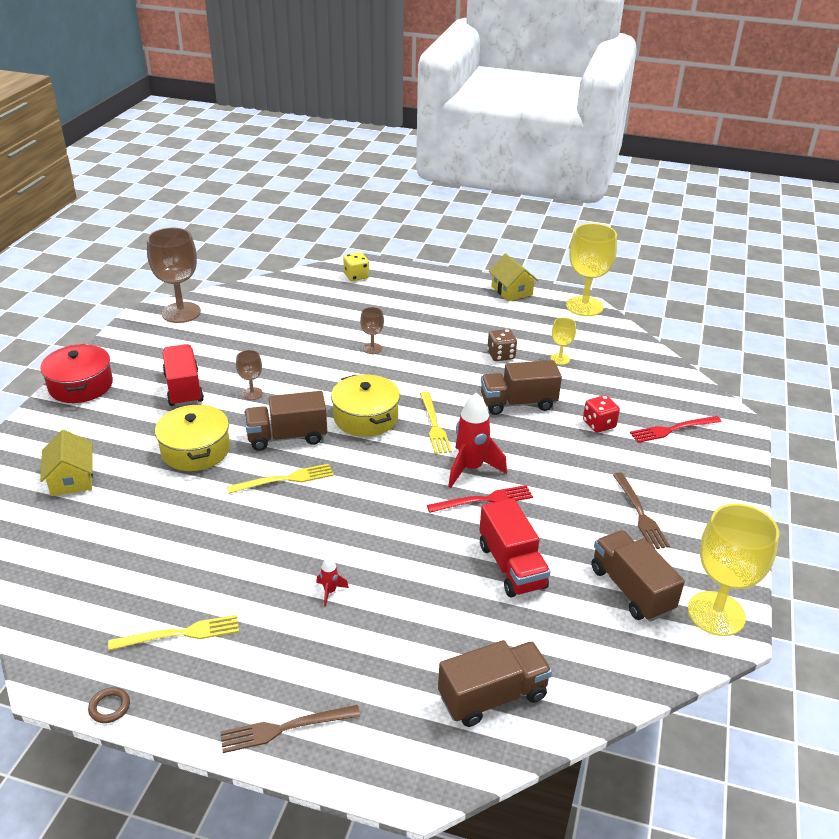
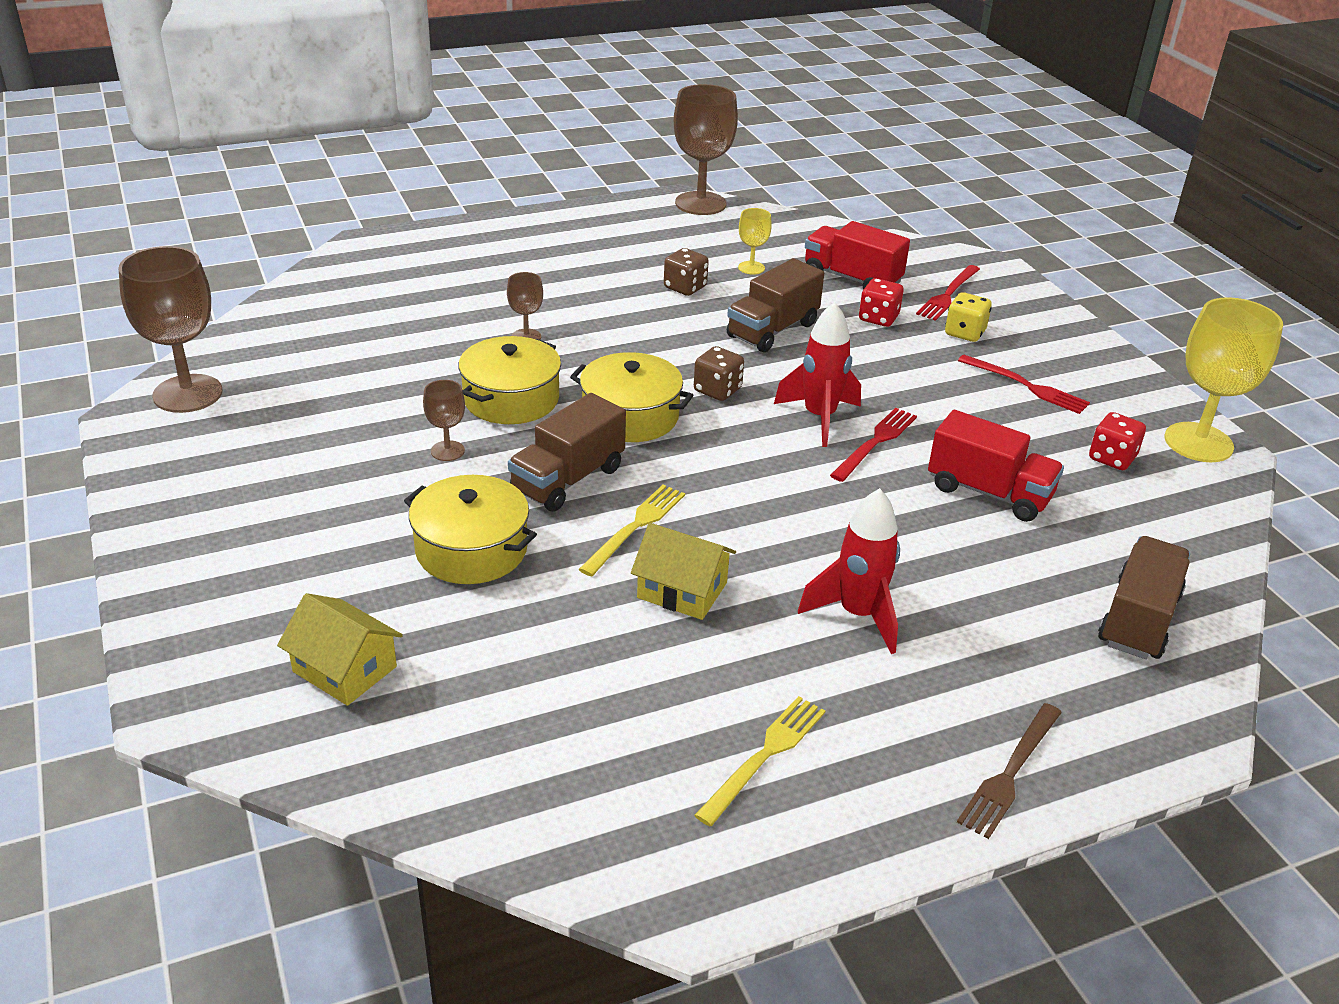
camera: 40 degrees left, 0 degrees up
(81, 385) = (170, 550): red pot -> none
(109, 707) = (803, 883): brown ring -> none
(184, 389) = (341, 485): red truck -> red truck (852, 279)
(318, 380) = (511, 399): none -> yellow pot
(330, 591) = (858, 615): red rocket -> red rocket, size x2.19
(356, 276) = (381, 260): yellow dice -> yellow dice (964, 333)
(434, 425) = (717, 390): yellow fork -> brown dice
(511, 290) = (598, 213): yellow house -> yellow house (682, 590)
(584, 306) = (700, 203): yellow goblet -> brown goblet
(631, 589) = (1112, 458): brown truck -> red dice
(639, 513) = (1026, 386): brown fork -> red fork

